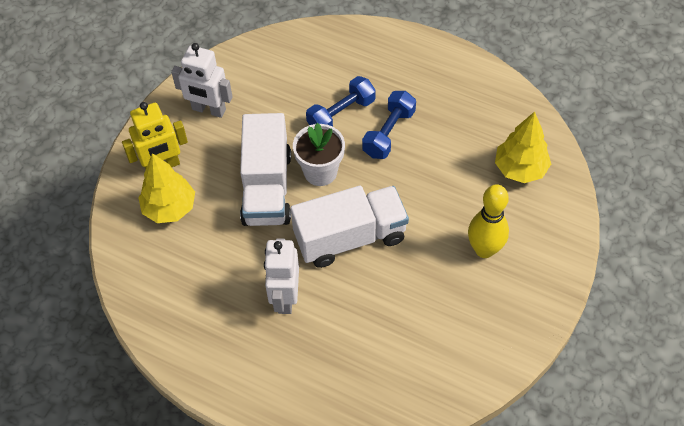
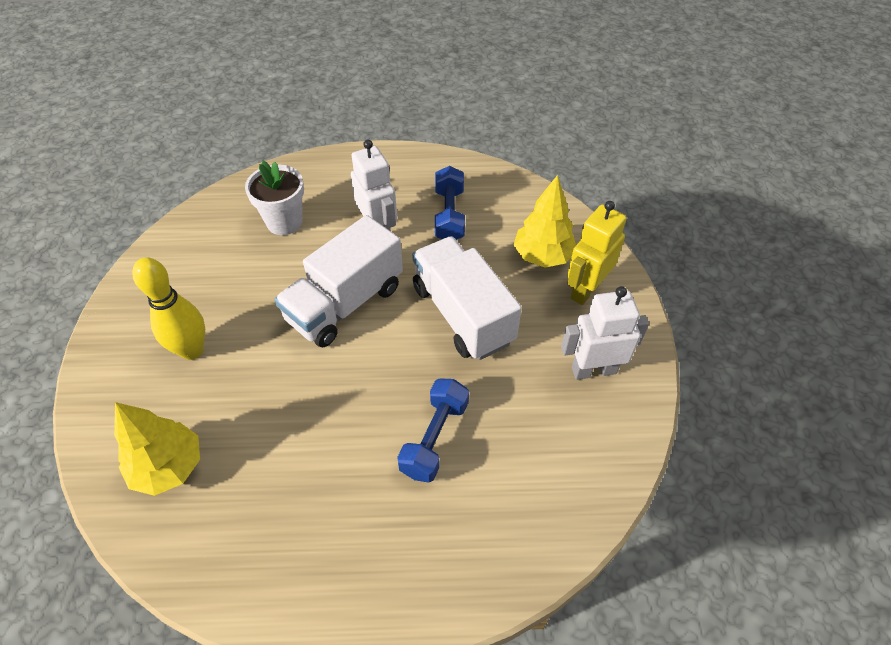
camera: 150 degrees right, 5 degrees down
(320, 172) = (416, 355): white flower pot -> white flower pot (284, 222)
(389, 133) = (360, 439): blue dumbbell -> blue dumbbell (449, 215)

